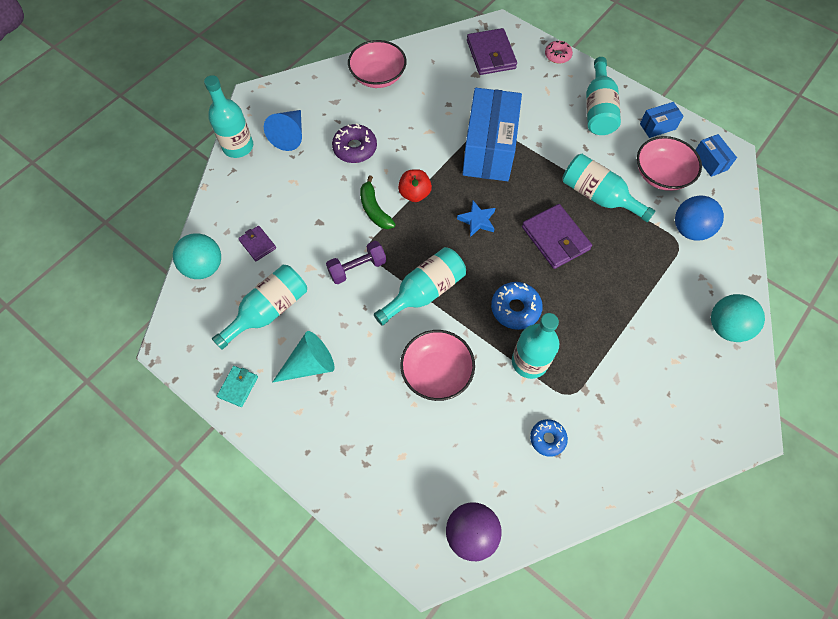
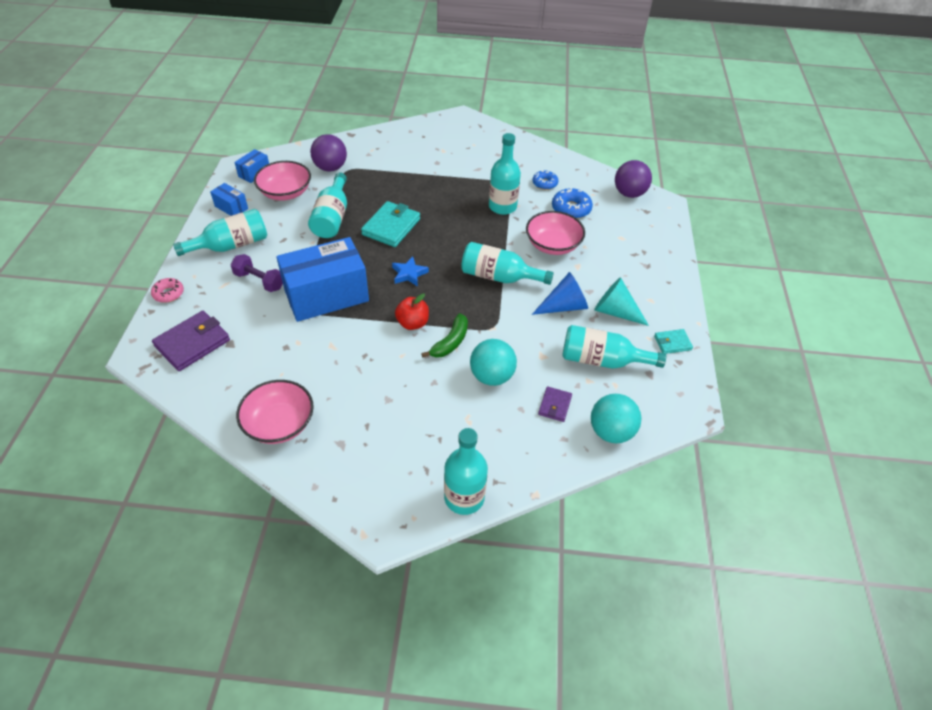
camera: 125 degrees left, 15 degrees down
(290, 135) = (415, 457): blue cone -> blue cone (564, 306)
(355, 148) = (392, 392): purple donut -> none
(357, 268) = (515, 325): purple dumbbell -> purple dumbbell (259, 281)
(515, 308) = (469, 226): blue donut -> blue donut (571, 209)
(555, 238) = (391, 227): purple wallet -> turquoise wallet
(690, 229) = (330, 168): blue ball -> purple ball
(726, 327) = (399, 137): turquoise ball -> turquoise ball (491, 376)

